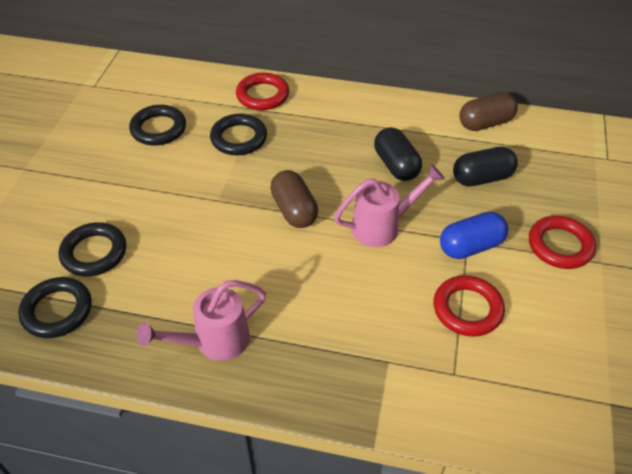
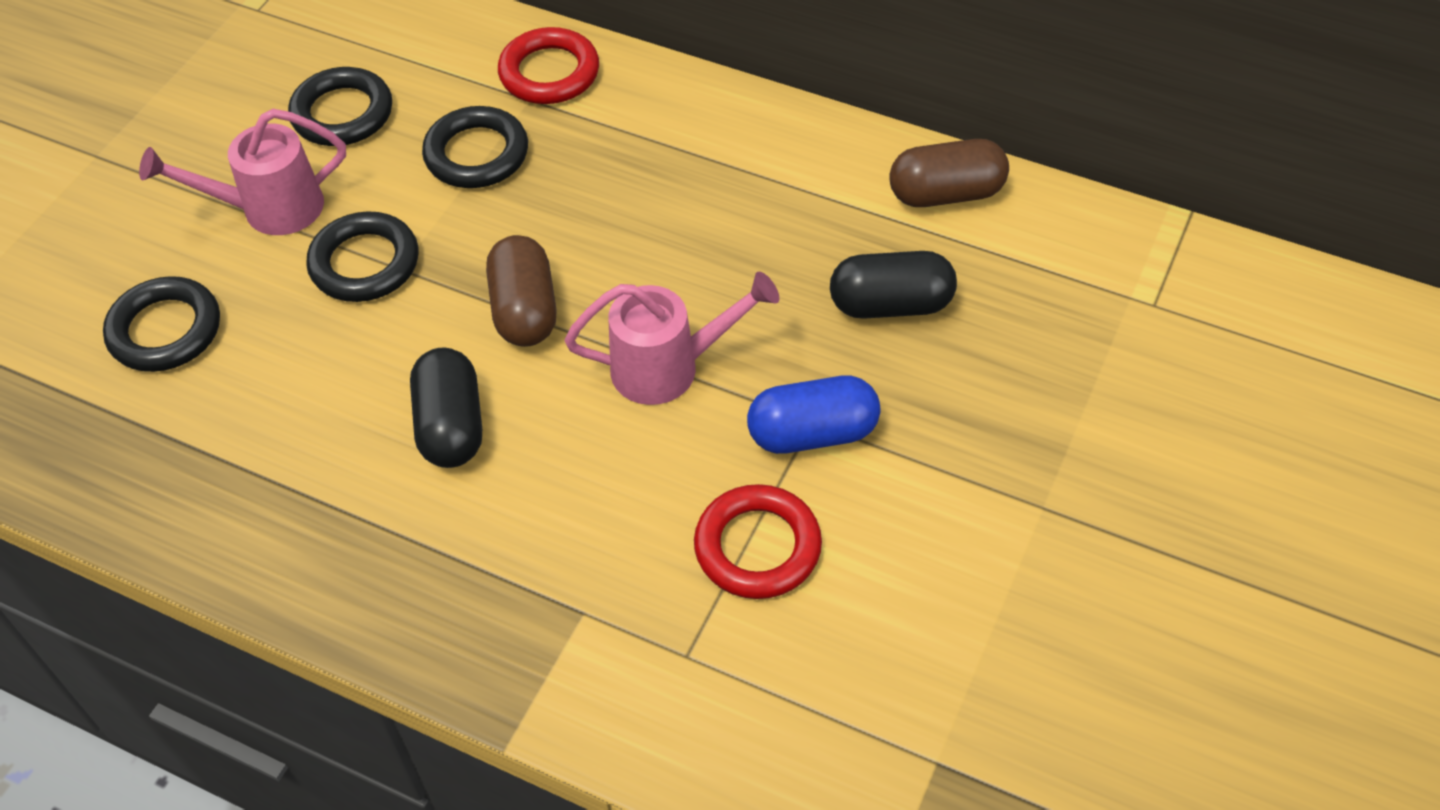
camera: 15 degrees right, 5 degrees up
(57, 311) = (78, 421): black ring -> black ring (365, 263)
(214, 341) = (310, 522): pink watering can -> pink watering can (270, 209)
(396, 165) = (741, 253): black capsule -> black capsule (451, 425)
(560, 246) = (979, 461): red ring -> none

